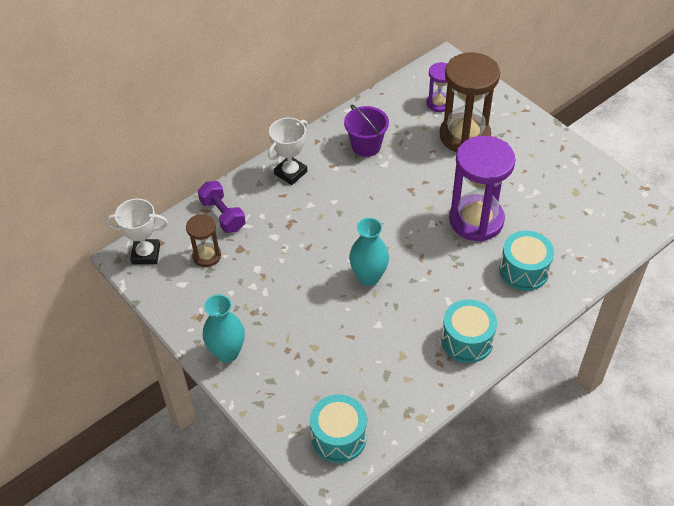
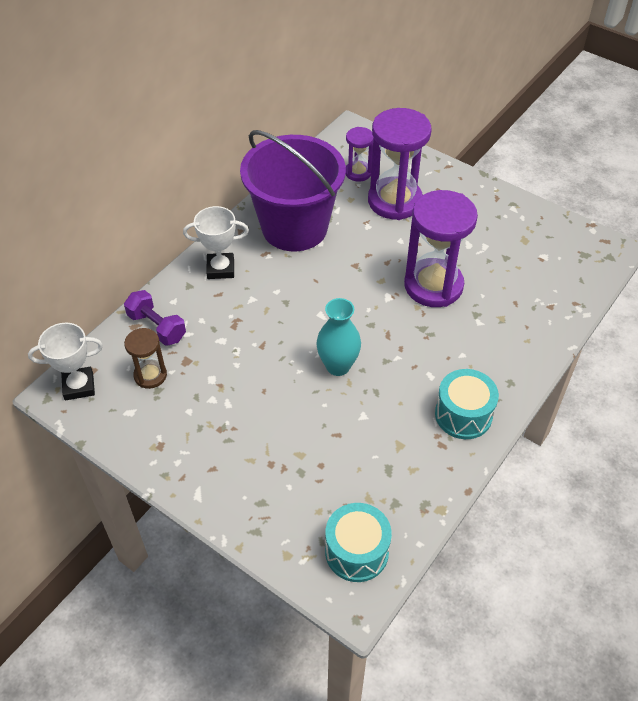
camera: 15 degrees left, 0 degrees up
(227, 352) = (203, 480): turquoise vase -> none
(290, 173) = (220, 269): white trophy -> white trophy turned 60 degrees clockwise
(366, 146) = (294, 227): purple bucket -> purple bucket, size x2.07
(464, 136) = (394, 201): brown hourglass -> purple hourglass
(524, 270) = (499, 329): turquoise drum -> none

